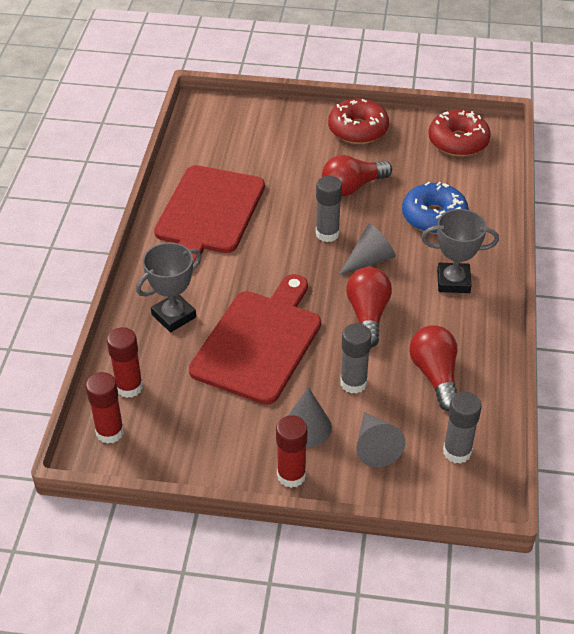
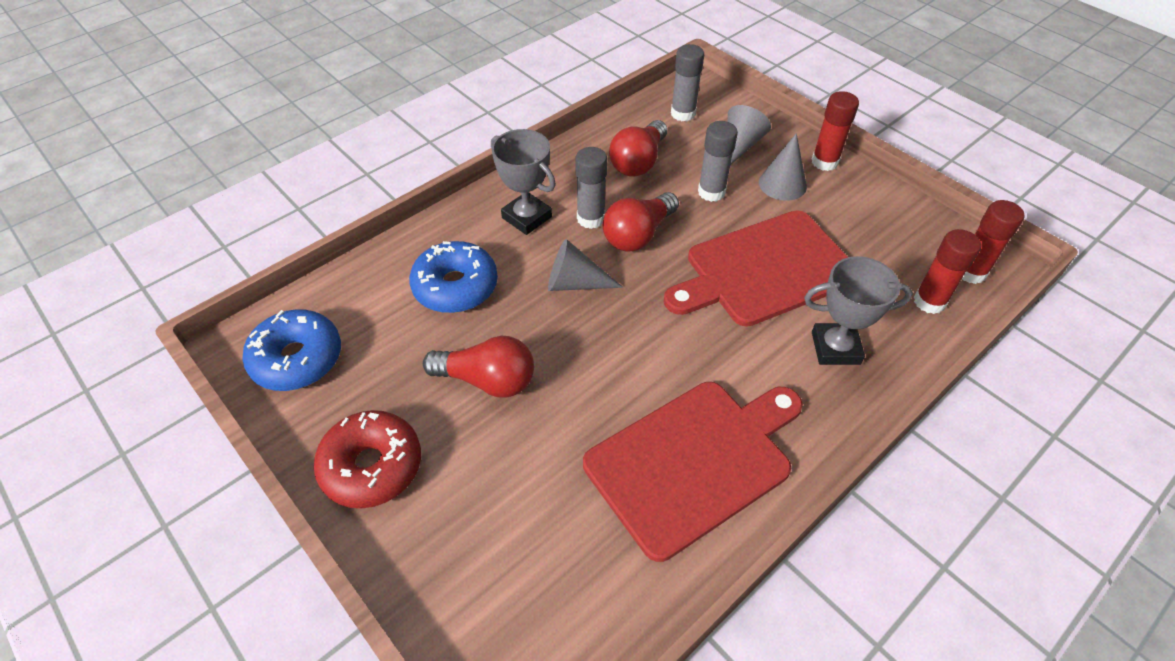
camera: 140 degrees left, 5 degrees up
(327, 234) = (583, 339): grey glue stick -> grey glue stick (591, 218)
(458, 142) = (297, 359): red donut -> blue donut

